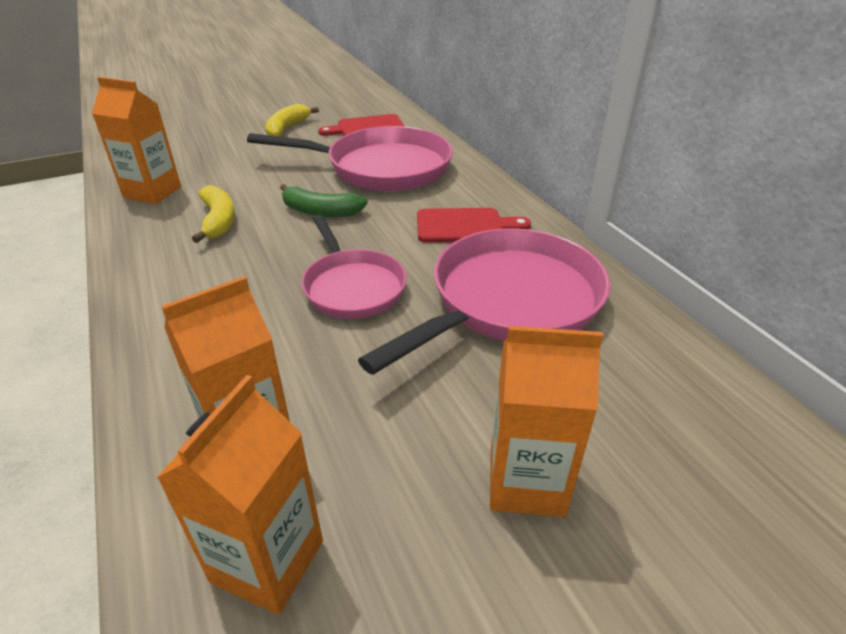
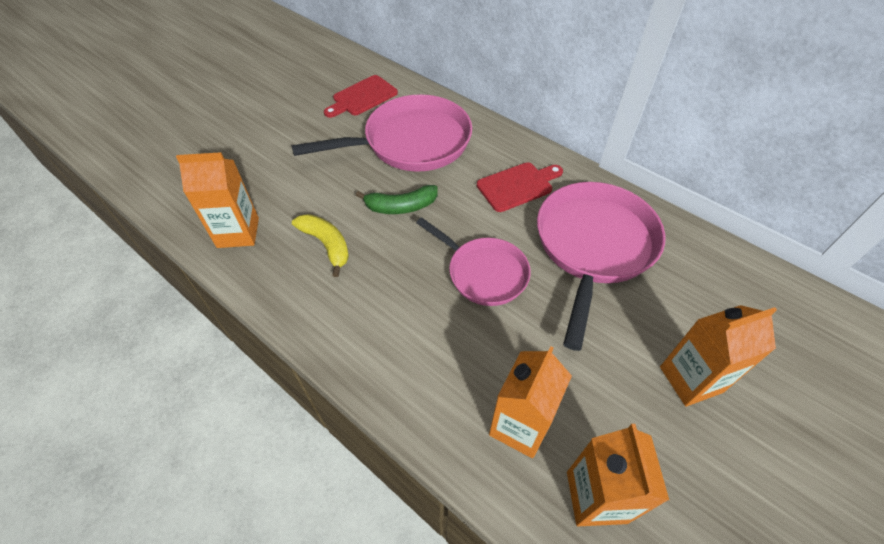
camera: 25 degrees left, 15 degrees up
(287, 128) = (291, 117): yellow banana -> none

